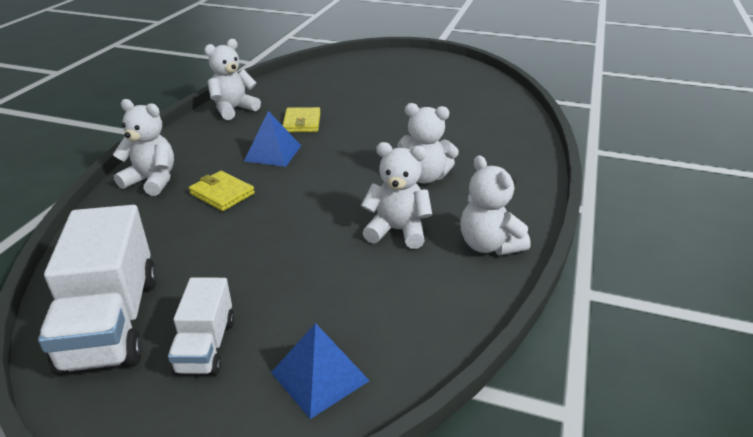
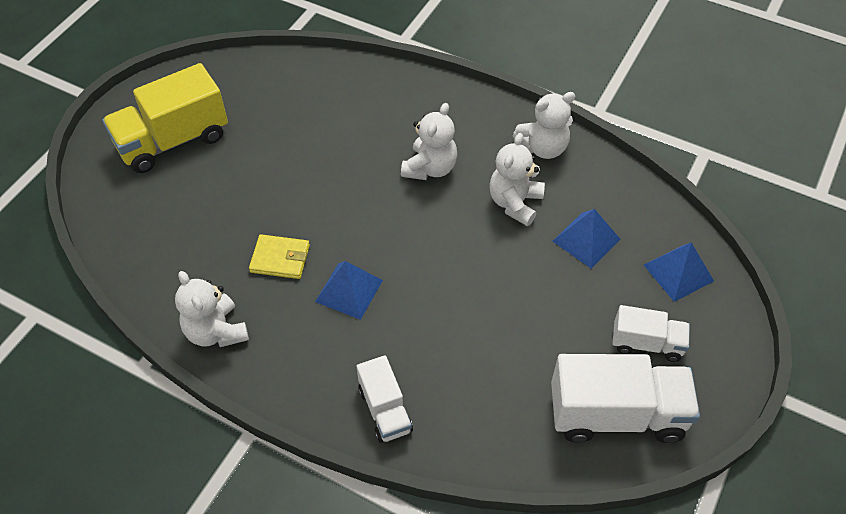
camera: 80 degrees left, 20 degrees up
(152, 181) = (385, 410): white teddy bear -> white truck
(222, 193) = (426, 339): yellow wallet -> none
(358, 286) = (586, 240): none -> blue pyramid
(404, 74) = (173, 141): none -> yellow truck

